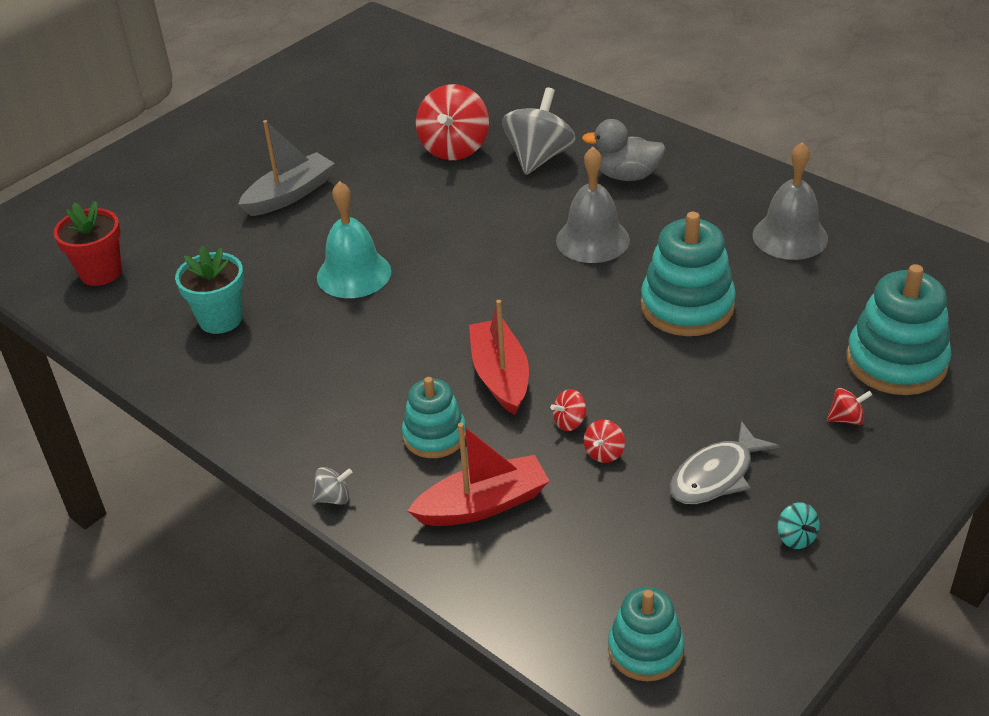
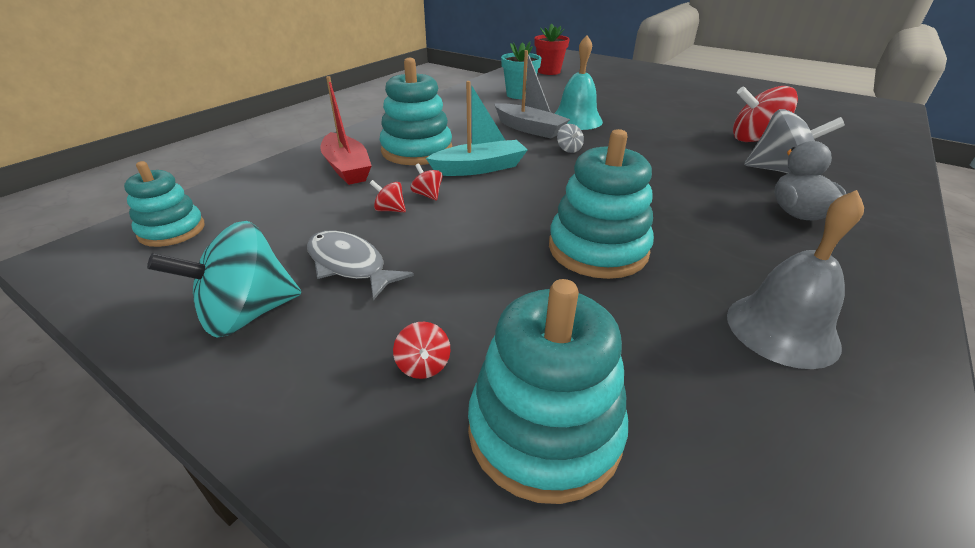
camera: 80 degrees right, 5 degrees down
(290, 195) = (648, 100): grey boat -> grey boat (529, 129)
(333, 498) = (367, 129): grey spinning top -> grey spinning top (568, 149)
(434, 435) = (417, 151): turquoise stacking toy -> turquoise stacking toy, size x1.59
(500, 376) = (479, 168): red boat -> turquoise boat
(592, 240) = (674, 198): grey bell -> none
(796, 537) = (247, 314): turquoise spinning top -> turquoise spinning top, size x2.27

